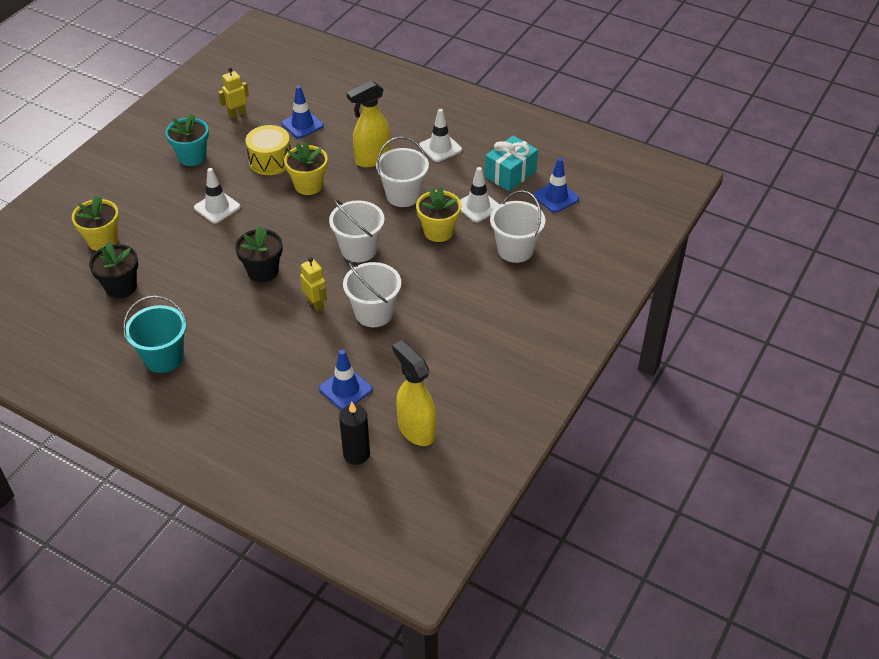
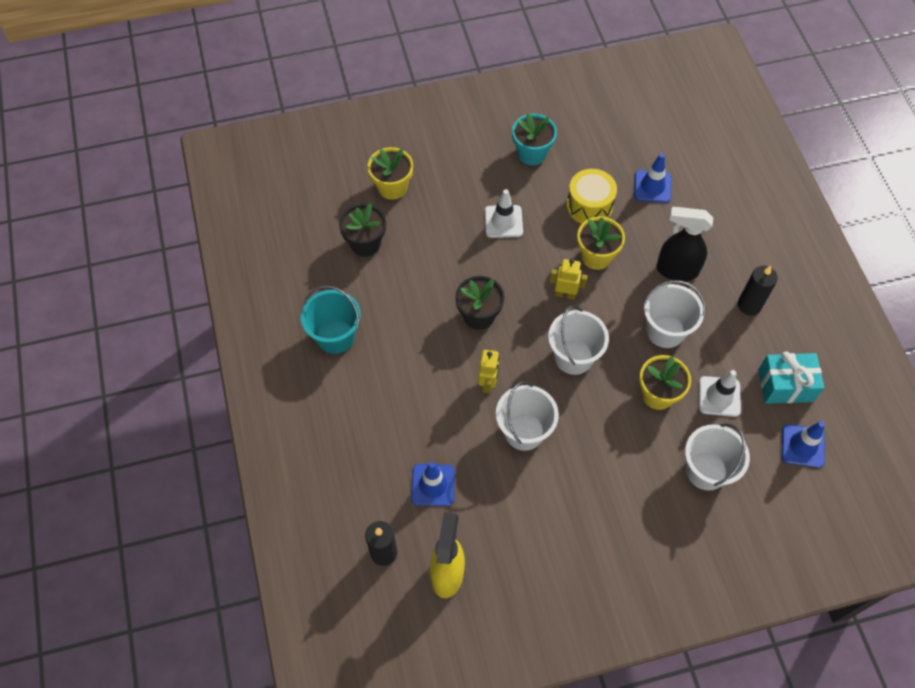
camera: 45 degrees right, 15 degrees up
(237, 114) = (608, 134): yellow robot -> yellow robot (565, 294)
(372, 159) = (676, 270): yellow spray bottle -> black spray bottle
(440, 148) = (749, 305): white traffic cone -> black candle

